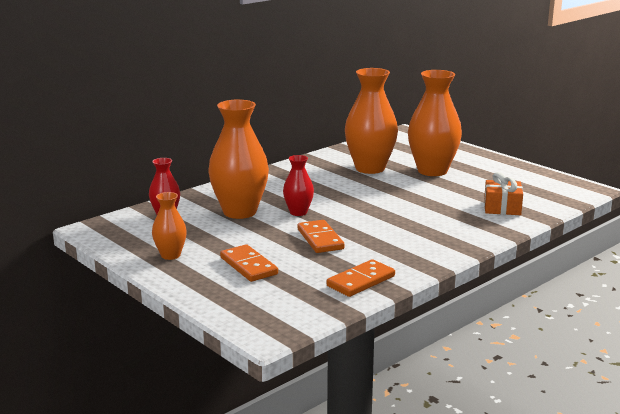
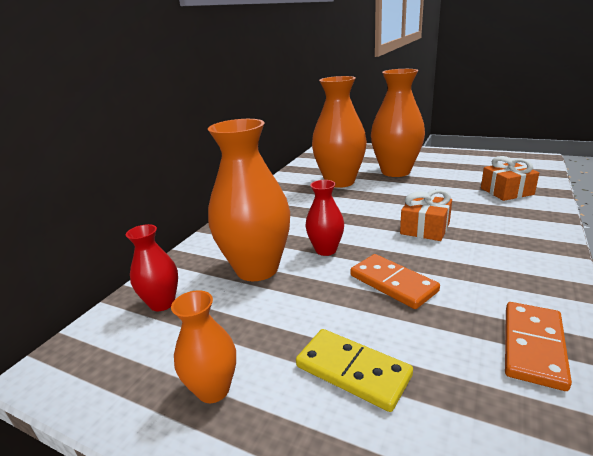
camera: 20 degrees left, 5 degrees up
(249, 266) = (353, 371): orange domino -> yellow domino
(389, 216) = (425, 228): none -> orange gift

